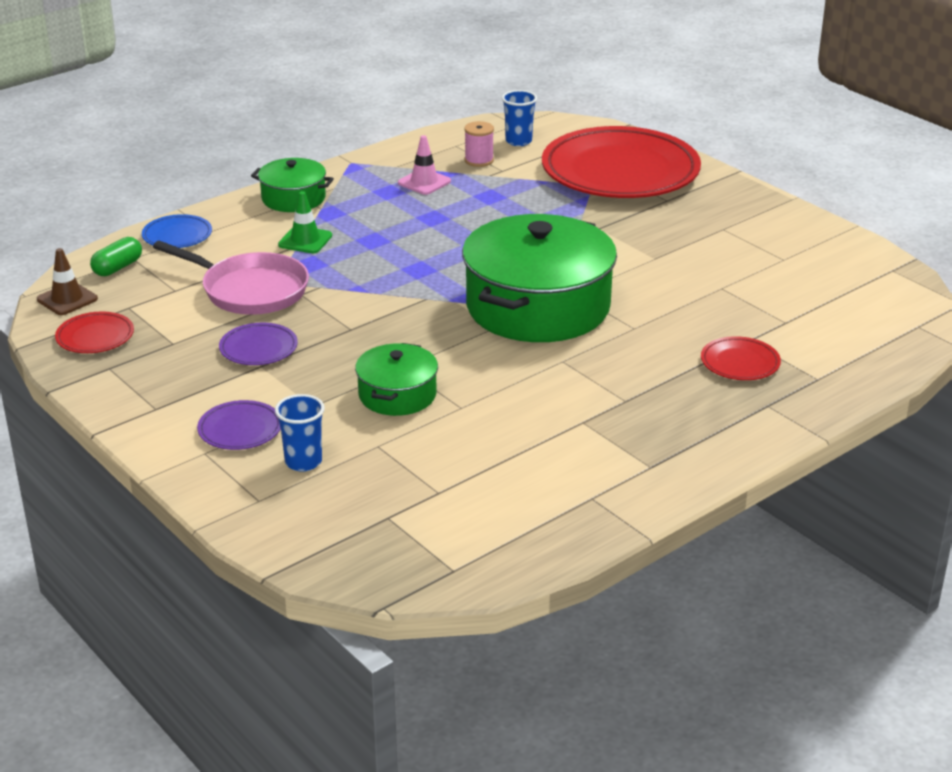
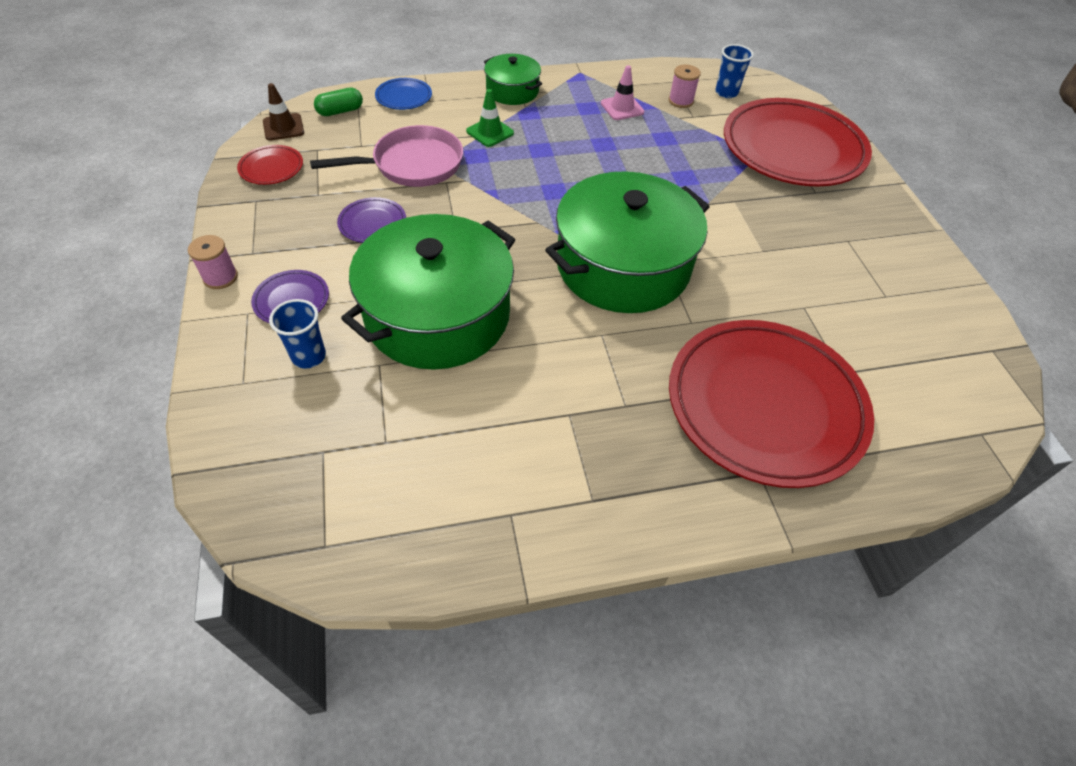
camera: 25 degrees right, 20 degrees up
(144, 436) = (220, 277): none -> pink spool
(249, 290) = (412, 165): pink pan -> pink pan turned 75 degrees counterclockwise
(397, 395) = (438, 315): green pot -> green pot, size x2.01
(740, 363) = (765, 405): red plate -> red plate, size x2.44

